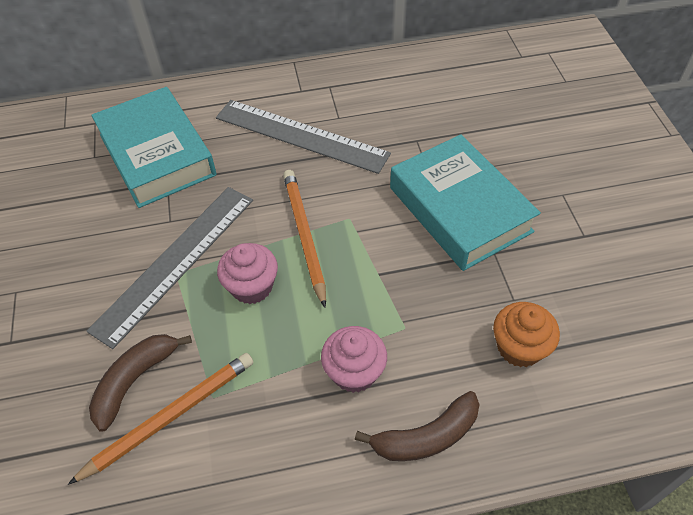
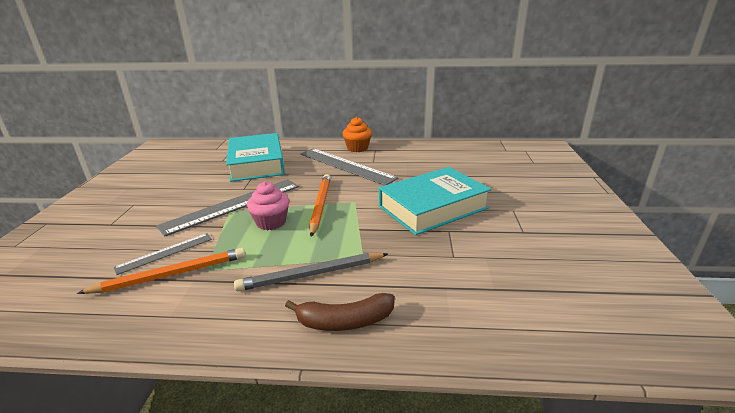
camera: 15 degrees right, 25 degrees down
(135, 380) = (165, 253): brown banana -> grey ruler
(354, 372) = (312, 274): pink cupcake -> grey pencil
(459, 209) = (433, 207): turquoise book -> turquoise book turned 75 degrees clockwise
(519, 347) = (446, 283): orange cupcake -> orange cupcake (357, 148)

